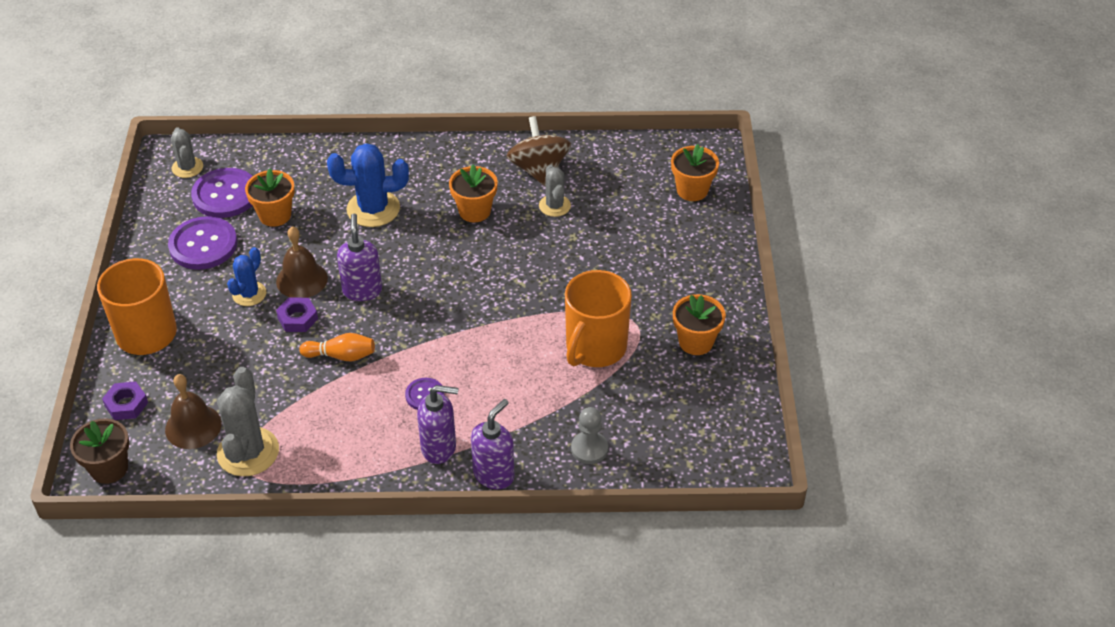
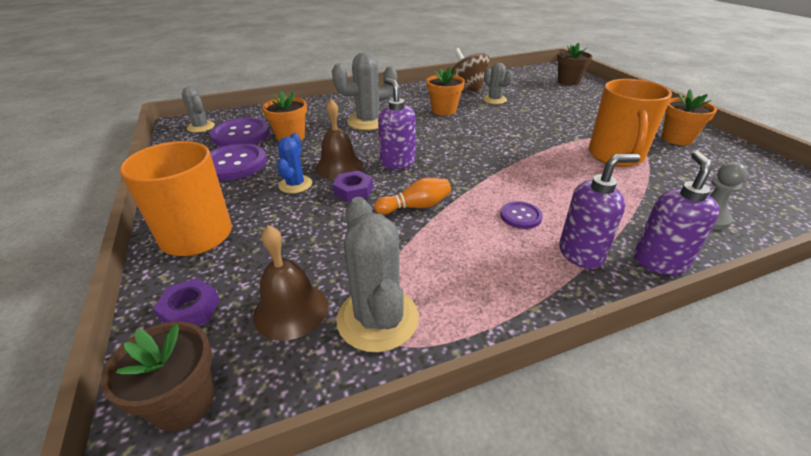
camera: 20 degrees left, 10 degrees down
(373, 209) = (368, 121): blue cactus -> grey cactus
(692, 190) = (568, 82): orange flower pot -> brown flower pot

